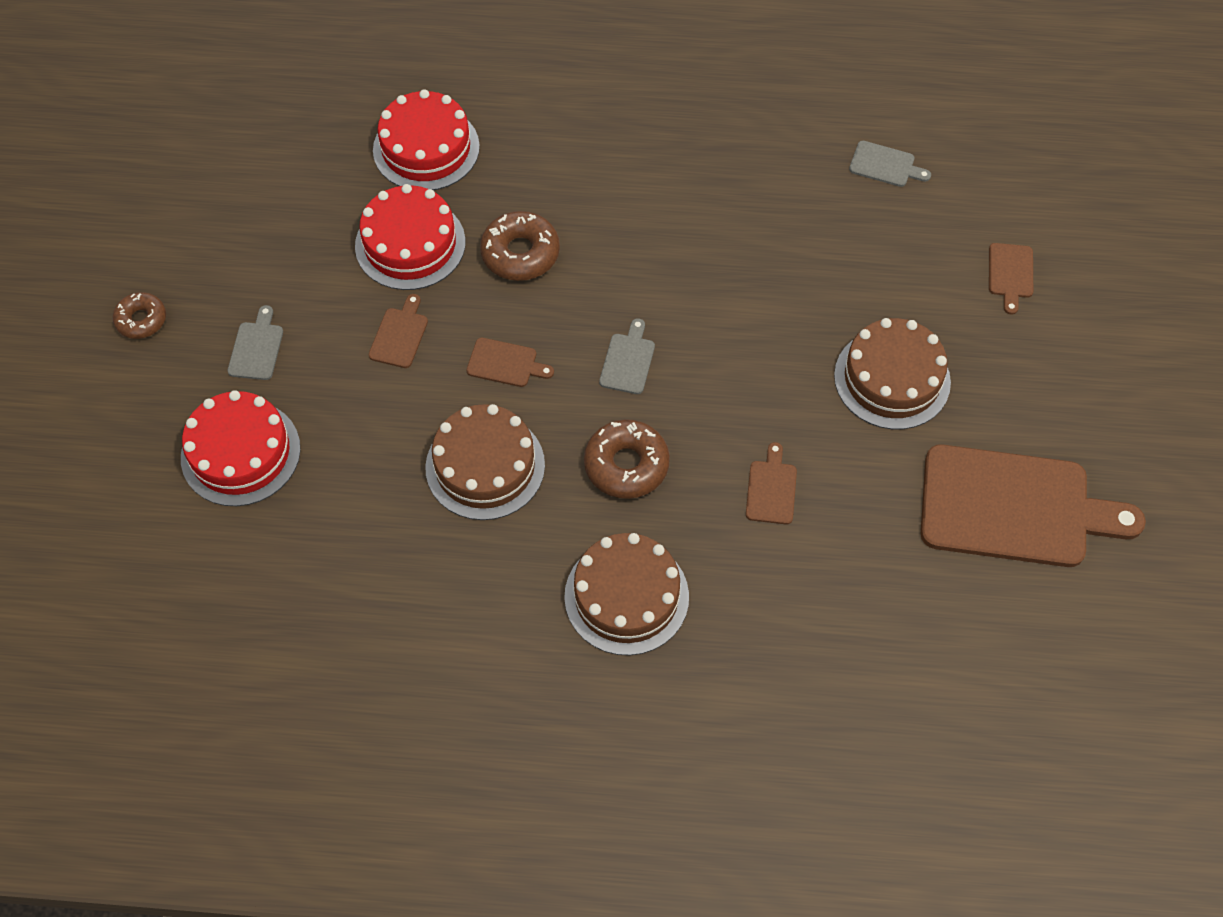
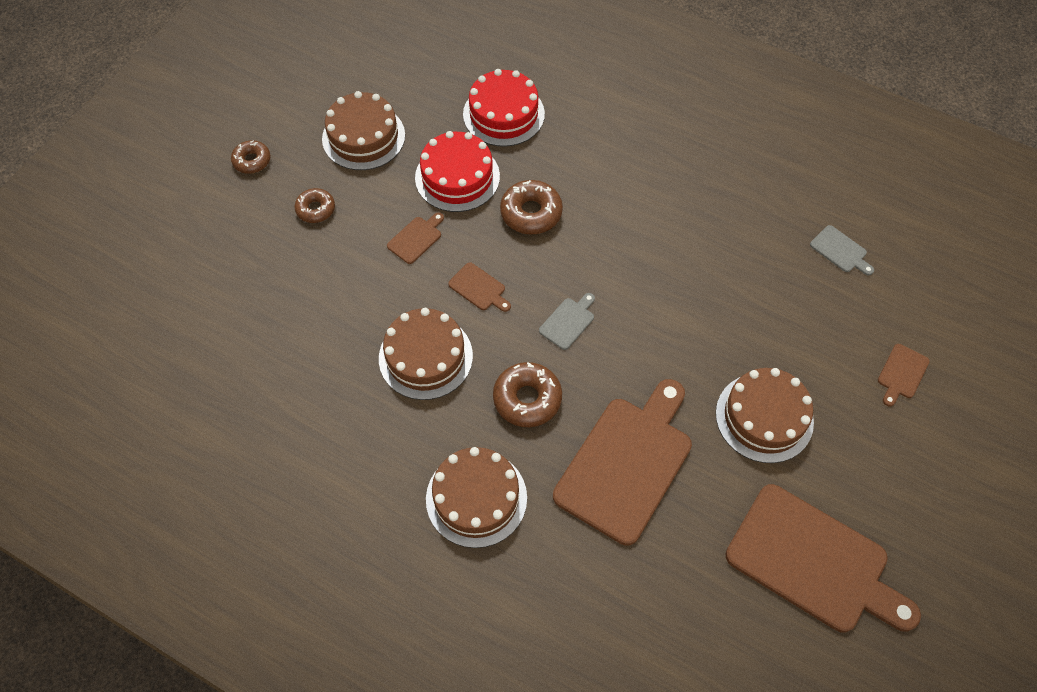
camera: 25 degrees right, 0 degrees up
(240, 453) = (266, 278): red cake -> none
(256, 348) = (315, 209): grey cutting board -> brown donut
(268, 238) = (363, 137): none -> brown cake
(771, 489) = (626, 463): brown cutting board -> brown cutting board, size x2.43

